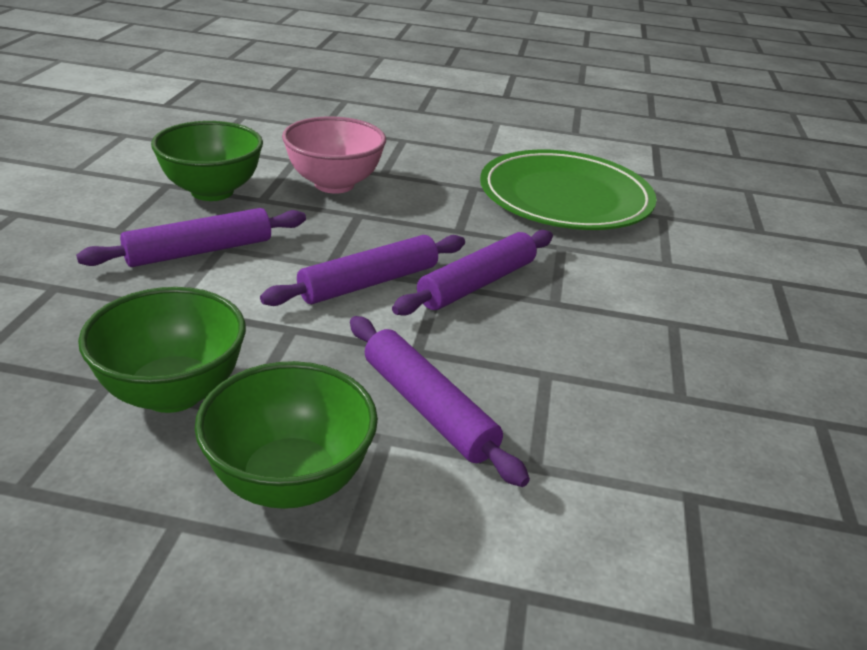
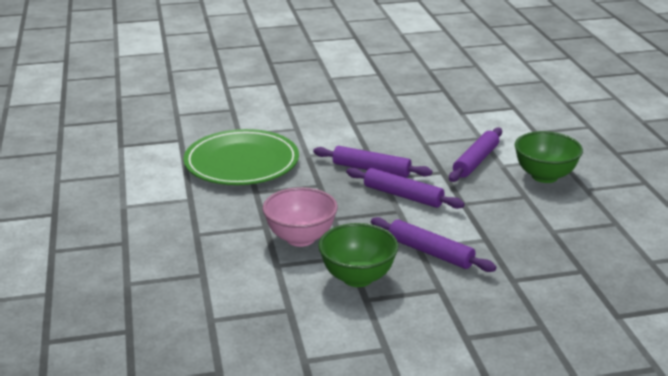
camera: 110 degrees left, 5 degrees down
(173, 392) = (536, 214): green bowl -> none

